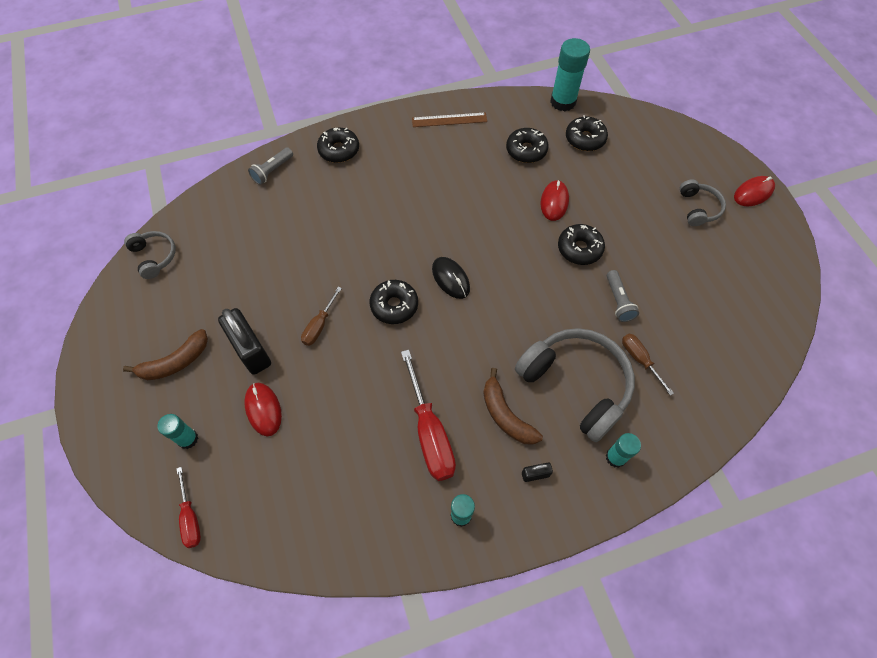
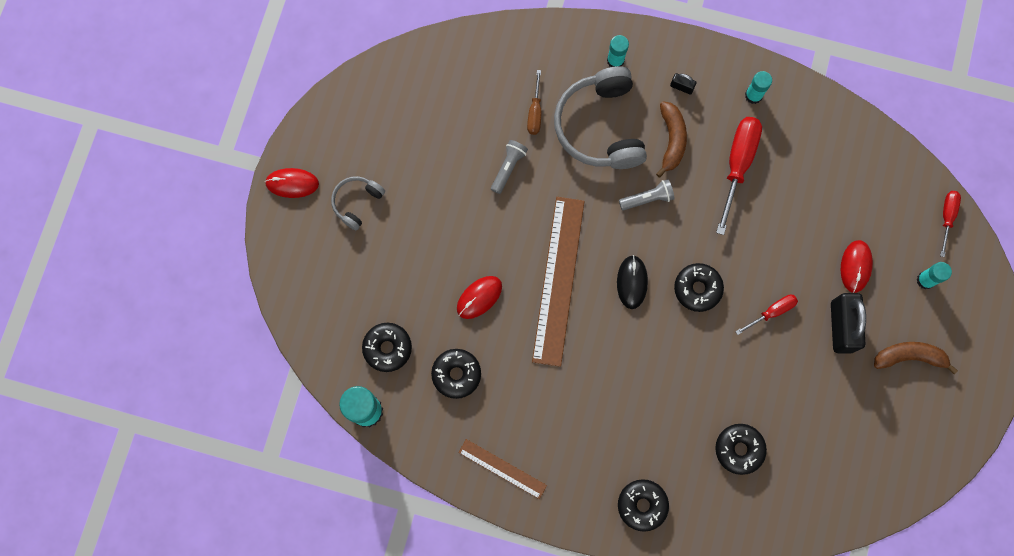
camera: 145 degrees left, 15 degrees up
(154, 257) = (886, 487): grey headphones -> none
(272, 171) = (724, 523): grey flashlight -> grey flashlight (647, 199)
(319, 325) = (772, 312): brown screwdriver -> red screwdriver
(508, 246) = (558, 280): none -> brown ruler
(579, 249) = (498, 235): black donut -> black donut (739, 449)

